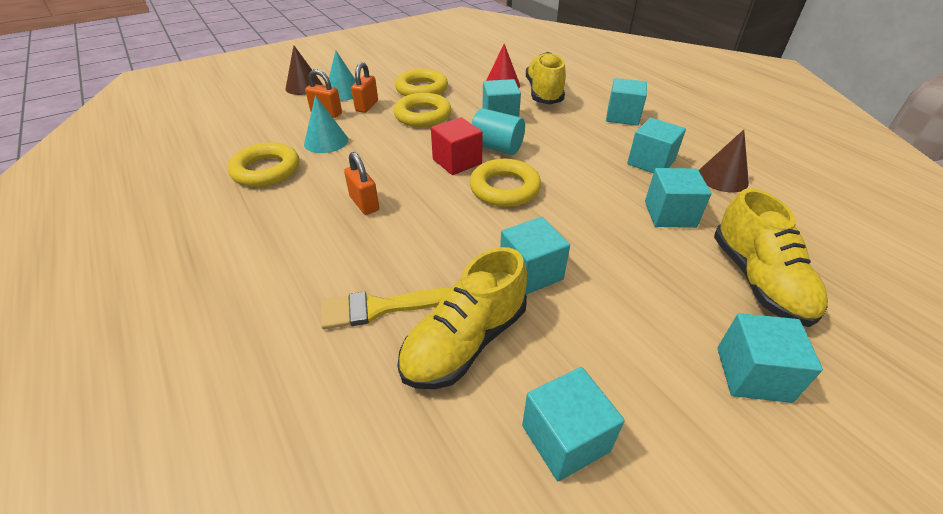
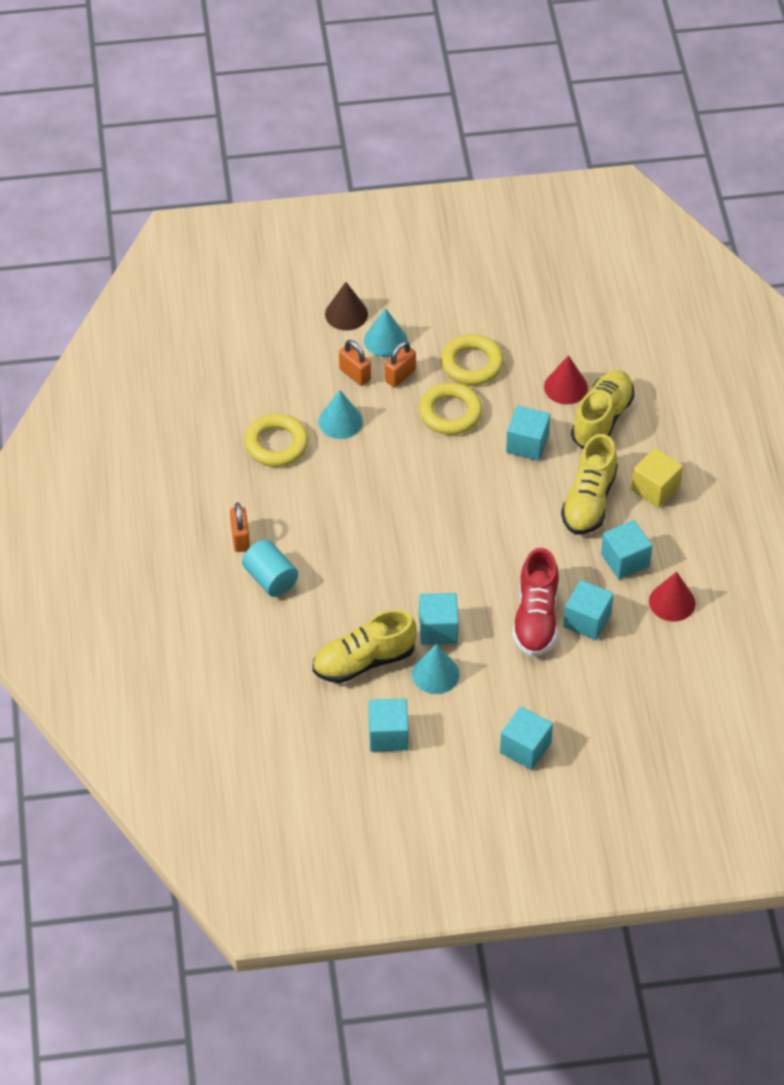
camera: 25 degrees right, 10 degrees up
(364, 204) = (346, 516): orange padlock -> orange padlock (240, 538)
(379, 308) = (320, 617): yellow brush -> none
(457, 161) = (448, 494): red cube -> none
(497, 147) = (496, 488): turquoise cylinder -> turquoise cylinder (270, 579)
(504, 188) = (470, 542): yellow ring -> none
(565, 323) = (435, 674): none -> turquoise cone
(621, 228) = (536, 618): none -> red shoe
(622, 116) = (655, 488): turquoise cube -> yellow cube
(722, 178) = (672, 602): brown cone -> red cone
(758, 280) = (596, 697): yellow shoe -> yellow shoe (589, 501)

